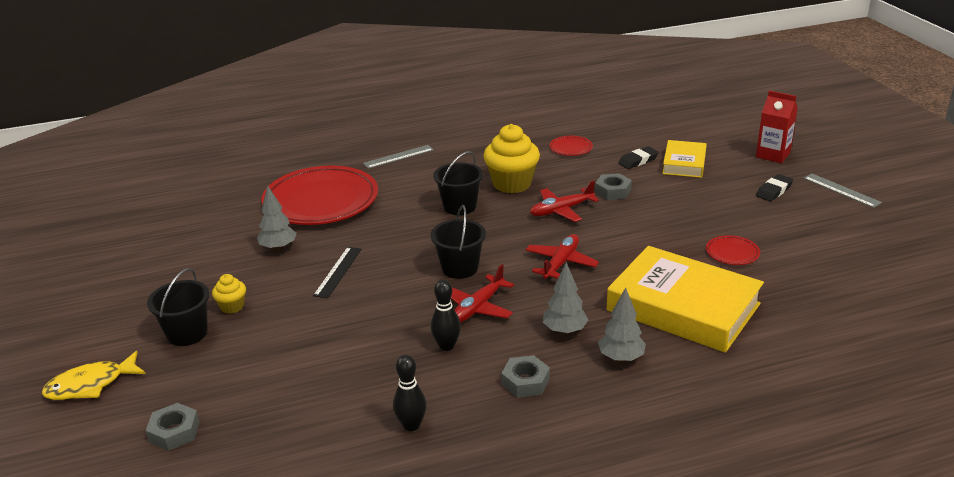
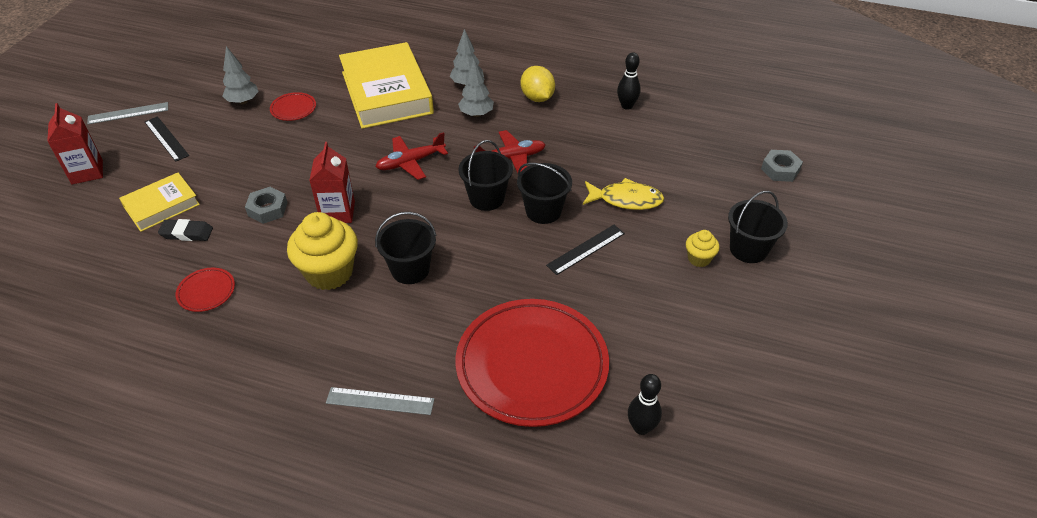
camera: 145 degrees left, 15 degrees up
(90, 385) = (839, 237): yellow fish -> yellow fish (626, 200)
(278, 248) = (621, 312): grey tree -> grey tree (243, 101)
(400, 281) = (543, 211): none -> black bucket
(446, 346) = (561, 141): black bowling pin -> black bowling pin (641, 427)
(525, 381) = (537, 98): grey nut -> yellow lemon
(561, 210) = (338, 212): red plane -> red carton
(774, 191) = (166, 138): black eraser -> black ruler
(841, 190) = (128, 113): grey ruler -> grey ruler turned 75 degrees clockwise

